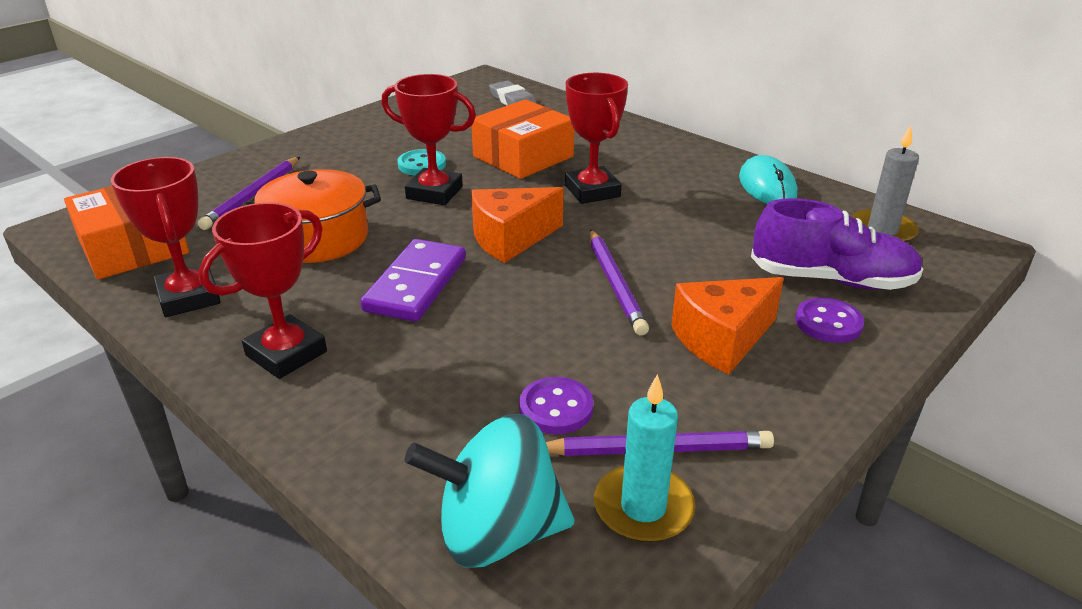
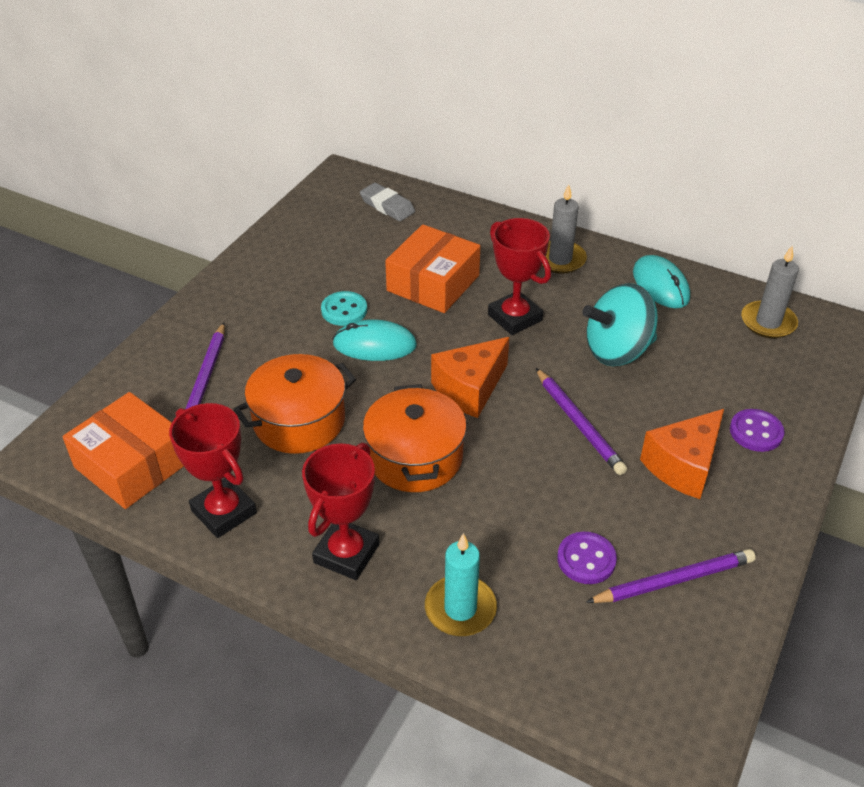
camera: 15 degrees left, 10 degrees up
(416, 284) = (415, 457): purple domino -> orange pot
(434, 193) = (374, 345): red trophy -> turquoise mouse
(497, 532) = (593, 677): turquoise spinning top -> turquoise spinning top (617, 351)
(643, 507) = (683, 632): turquoise candle -> turquoise candle (460, 608)
(665, 155) = (560, 259): none -> grey candle
(831, 280) = (745, 385): purple shoe -> none

